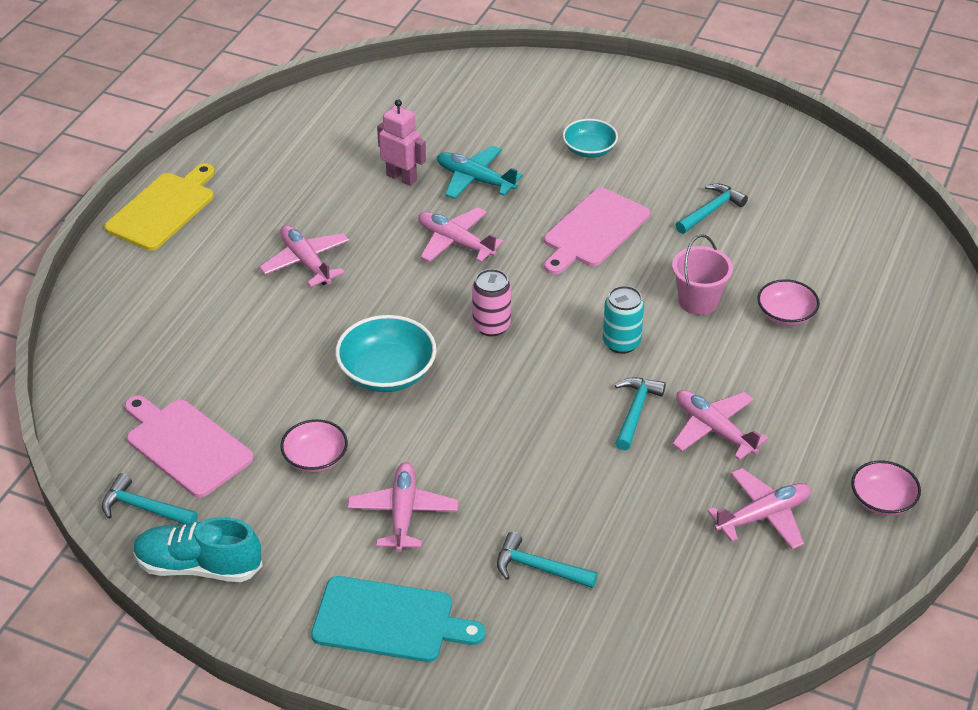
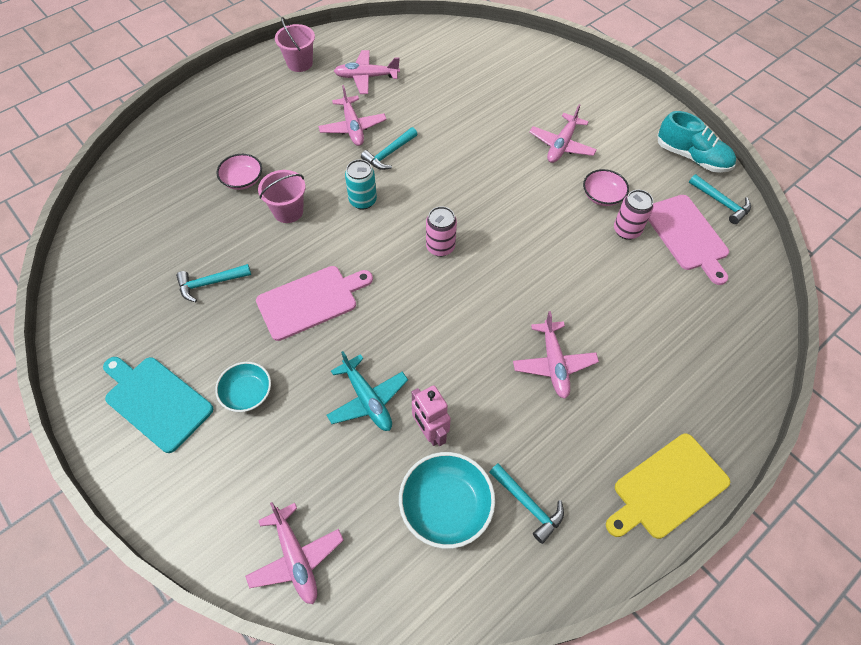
camera: 155 degrees left, 15 degrees up
(268, 424) = (626, 230): none -> pink can
(387, 372) = (531, 238): turquoise bowl -> turquoise bowl (446, 506)
(389, 621) = (593, 96): turquoise cutting board -> turquoise cutting board (156, 401)
(455, 242) = (424, 334): pink plane -> pink plane (296, 558)
(539, 568) = (501, 93): turquoise hammer -> turquoise hammer (528, 504)
(882, 500) = (300, 63): pink bowl -> pink bucket

